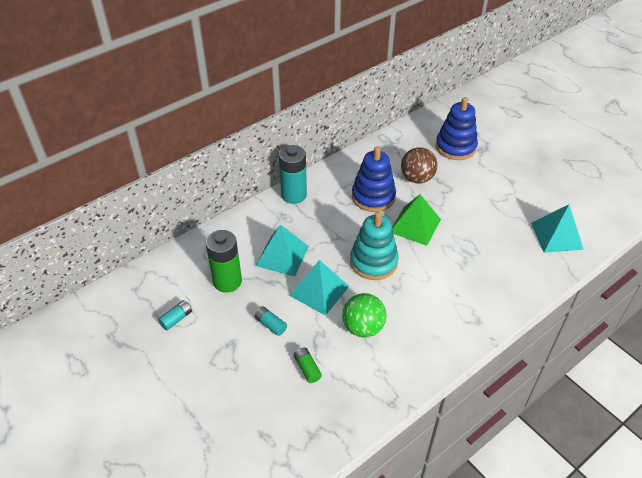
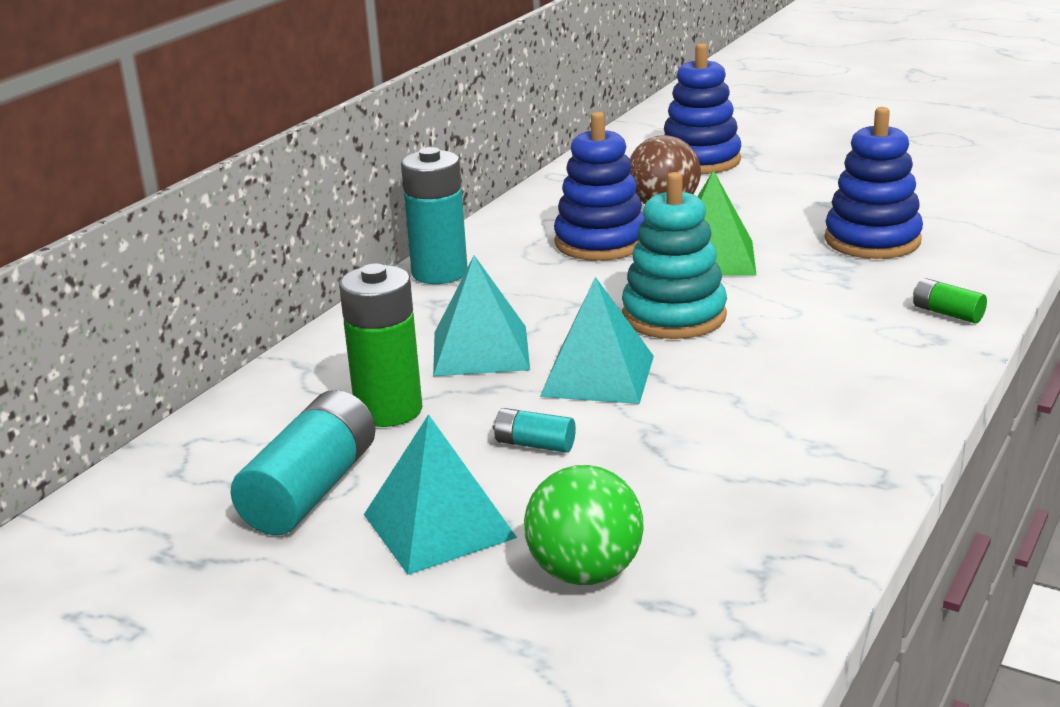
camera: 20 degrees left, 20 degrees down
(176, 319) = (311, 490): turquoise battery -> turquoise battery, size x2.05
(307, 368) = (666, 482): green battery -> green battery (947, 313)
(363, 327) = (731, 400): green ball -> green ball (585, 572)
(496, 238) = (872, 240): none -> blue stacking toy
(556, 236) = (972, 215): turquoise pyramid -> turquoise pyramid (439, 526)

